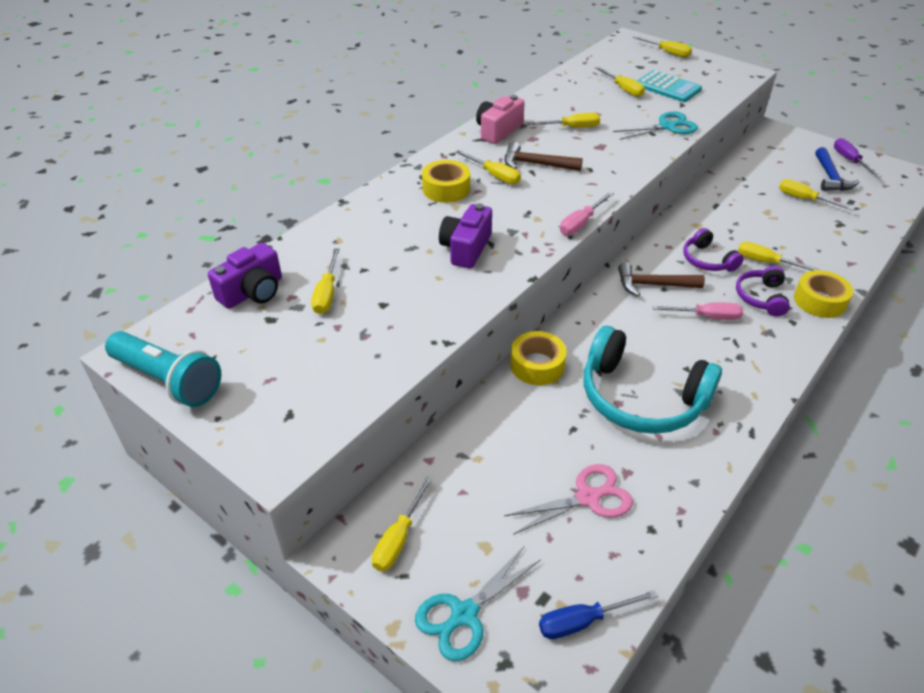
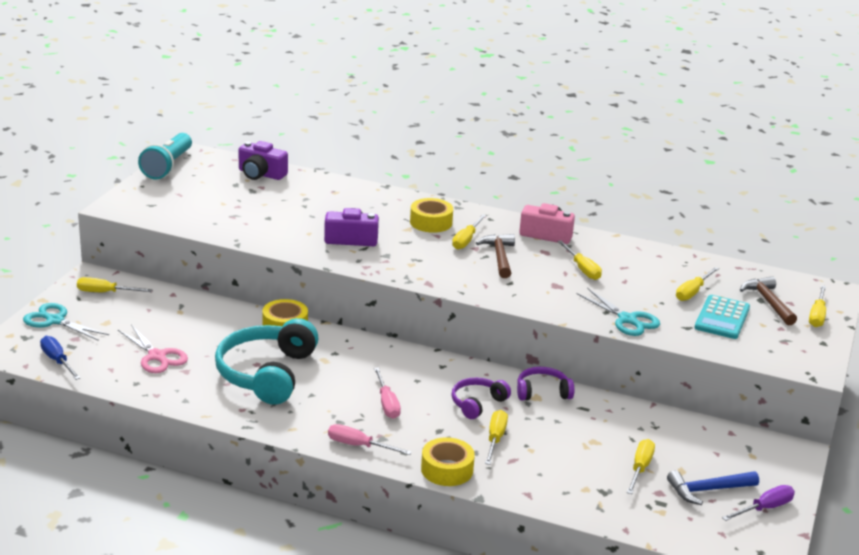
camera: 70 degrees right, 15 degrees down
(327, 293) = (271, 197): yellow screwdriver -> none
(581, 223) = (415, 283): pink screwdriver -> pink screwdriver (359, 446)
(653, 285) = (419, 374): brown hammer -> brown hammer (768, 302)
(761, 297) = (433, 434): purple headphones -> purple headphones (542, 392)

